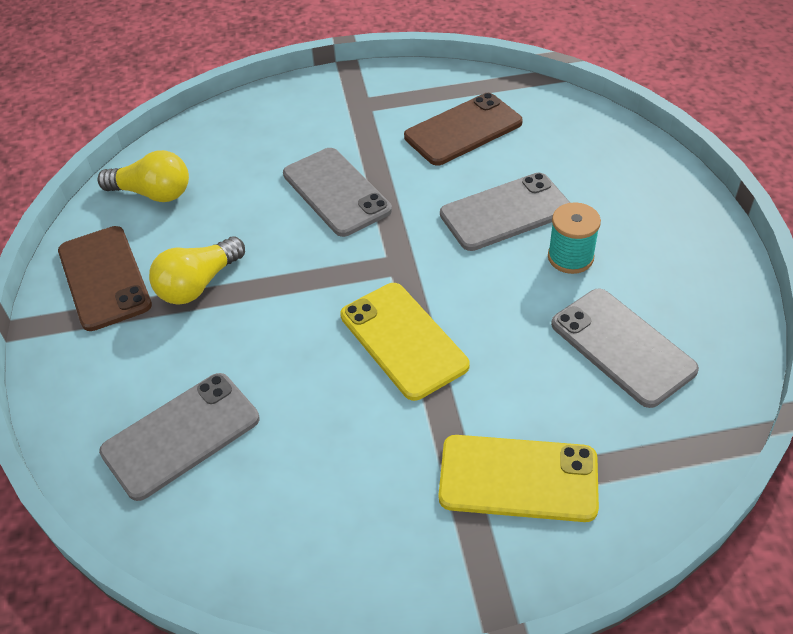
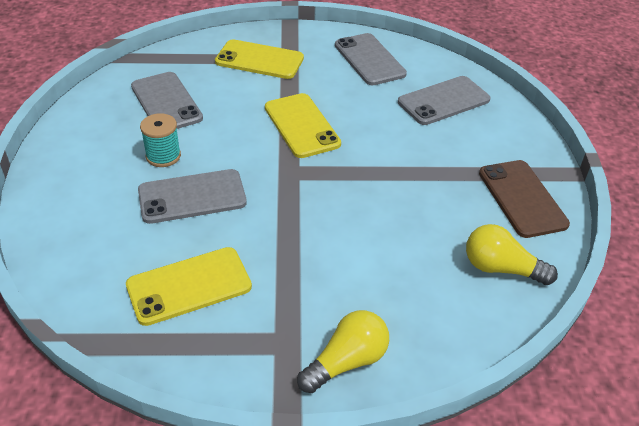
camera: 175 degrees left, 5 degrees down
(198, 284) = (445, 182): yellow light bulb -> yellow light bulb (346, 362)
(336, 192) = (329, 239): grey phone -> grey phone (369, 59)
(463, 130) = (189, 286): brown phone -> yellow phone

